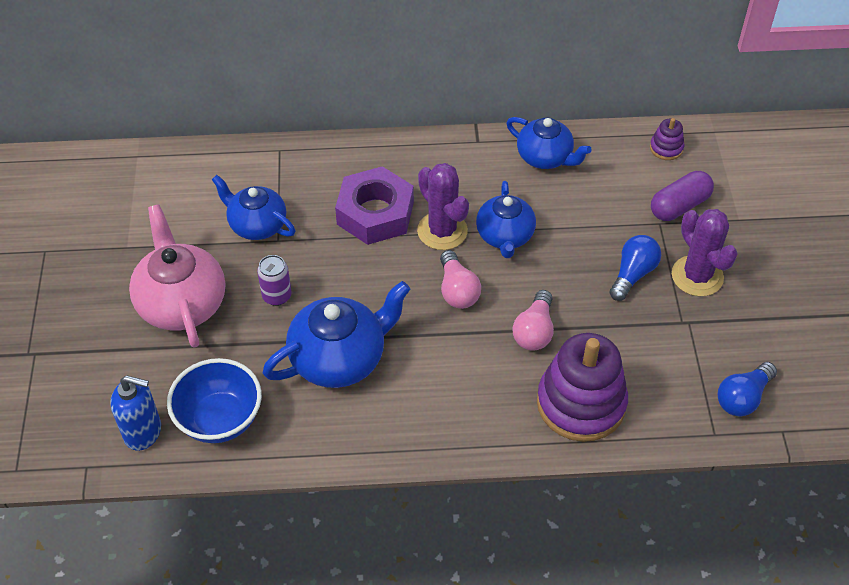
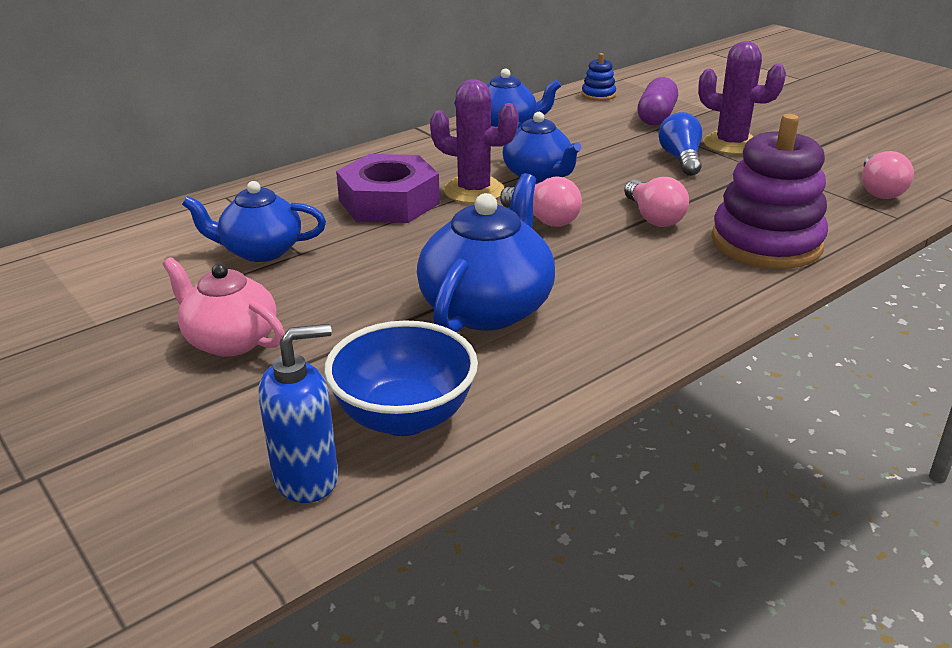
camera: 35 degrees left, 20 degrees down
(182, 303) = (230, 340): pink teapot -> pink teapot, size x0.67
(277, 296) = (350, 291): purple can -> none
(666, 148) = (598, 95): purple stacking toy -> blue stacking toy
(743, 398) = (879, 190): blue light bulb -> pink light bulb

